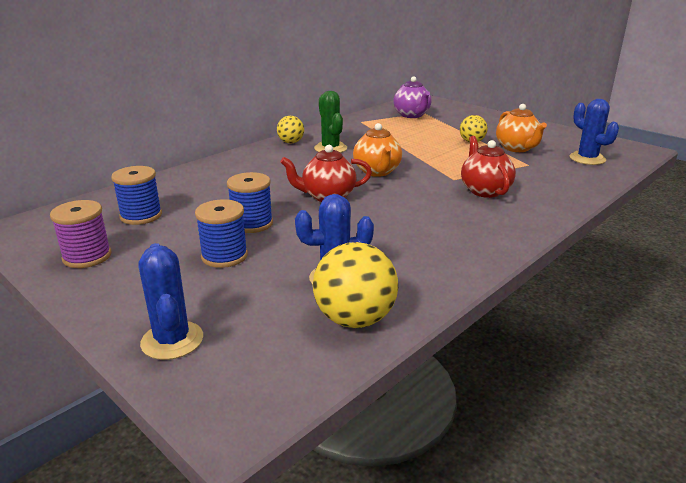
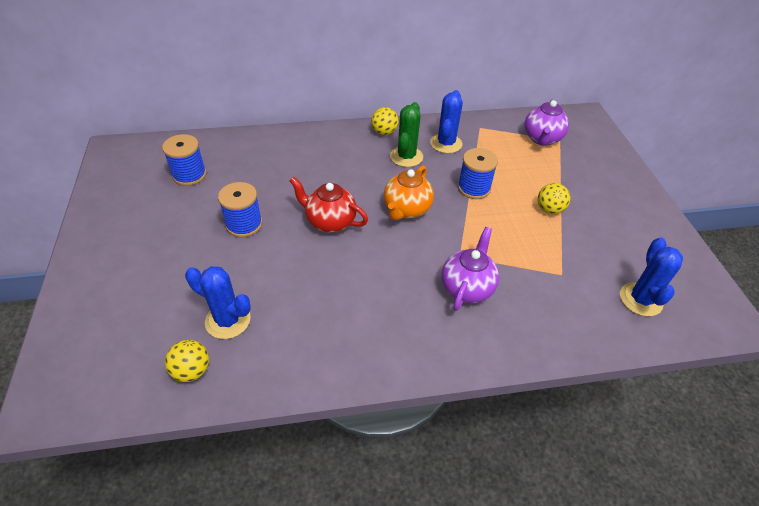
camera: 35 degrees right, 20 degrees up
(87, 256) = (120, 202): purple spool -> none
(172, 340) = (82, 315): blue cactus -> blue cactus (446, 143)
(224, 256) = (190, 250): blue spool -> blue spool (474, 188)
(355, 319) = (192, 370): yellow ball -> yellow ball, size x0.59
(484, 190) = (467, 287): red teapot -> purple teapot
(517, 148) = (584, 243): orange teapot -> none

